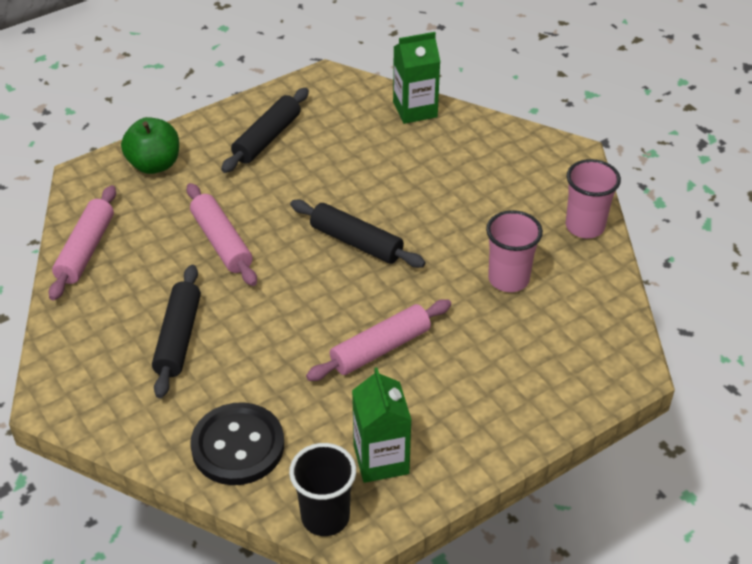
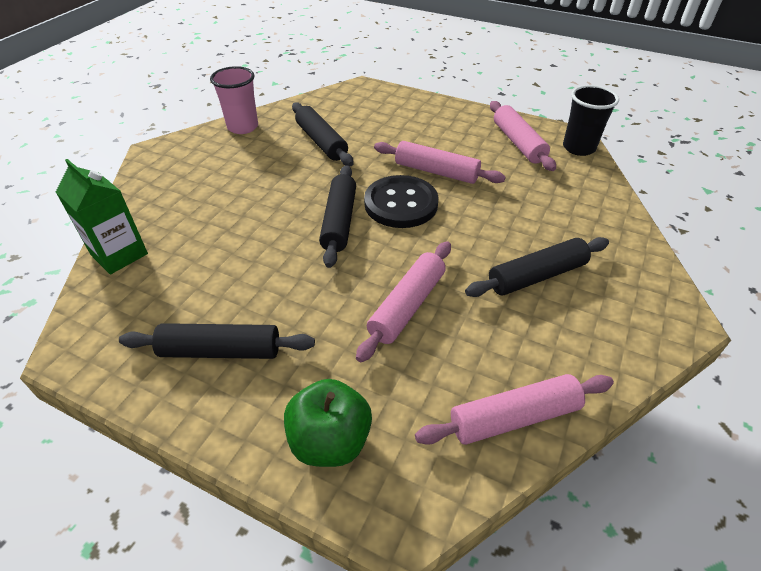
camera: 120 degrees left, 0 degrees up
(238, 446) = (582, 199): black button -> black button (401, 204)
(381, 459) = (518, 143): green carton -> pink rolling pin
(508, 279) = (321, 142): pink cup -> black rolling pin

